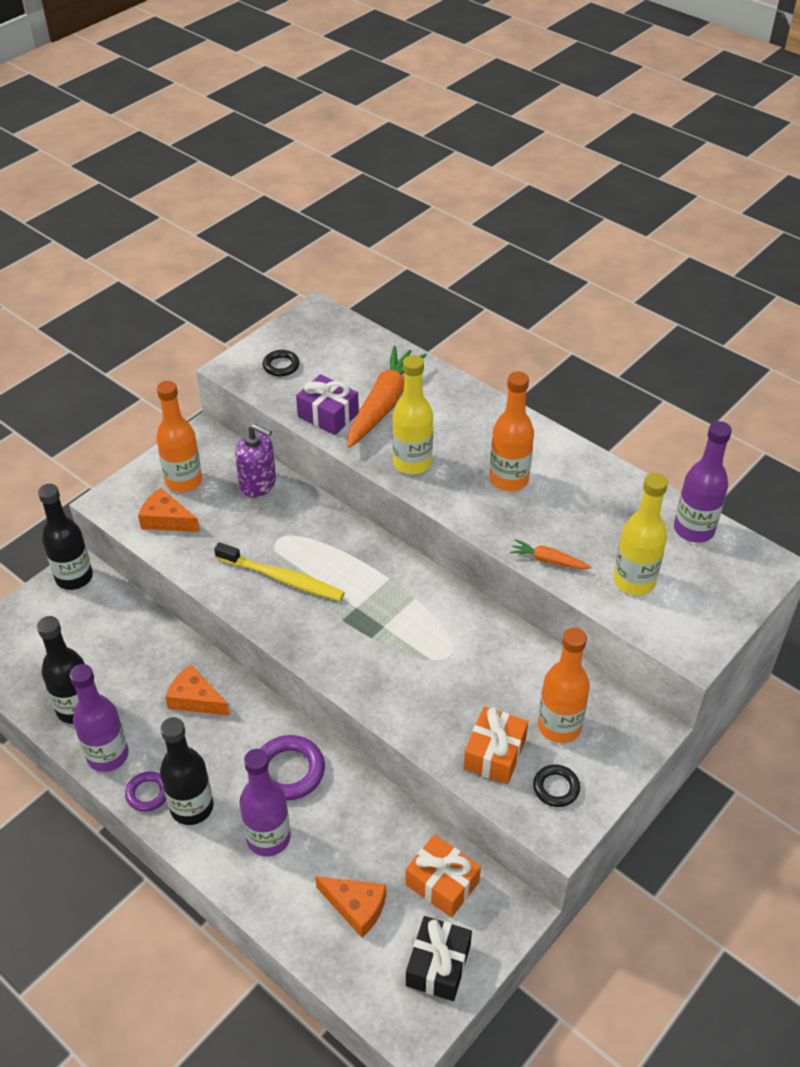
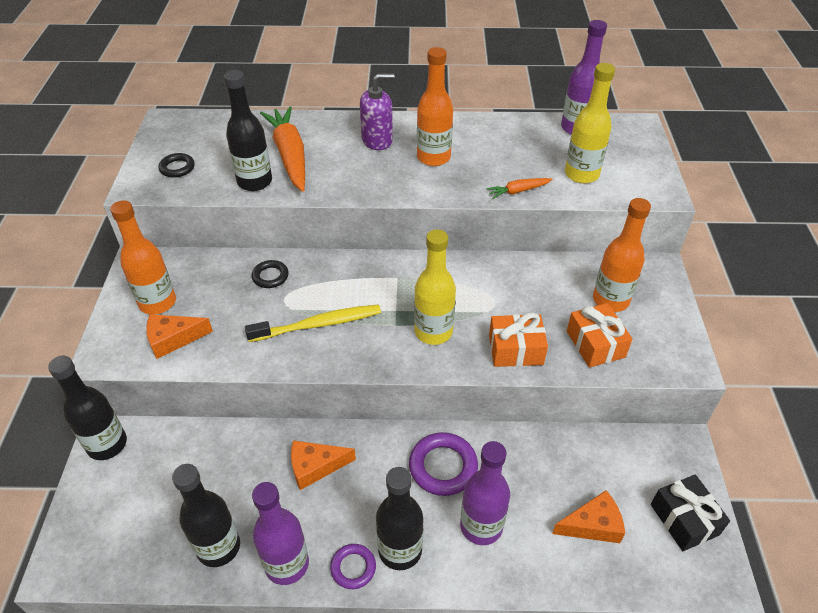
camera: 40 degrees left, 0 degrees up
(258, 484) = (225, 271): purple soap dispenser -> purple soap dispenser (377, 140)
(328, 415) = (255, 182): purple gift -> black bottle
(412, 463) = (355, 181): yellow bottle -> yellow bottle (433, 332)
(442, 883) = (625, 463): orange gift -> orange gift (515, 350)
(556, 788) = (654, 339): black ring -> black ring (270, 276)

